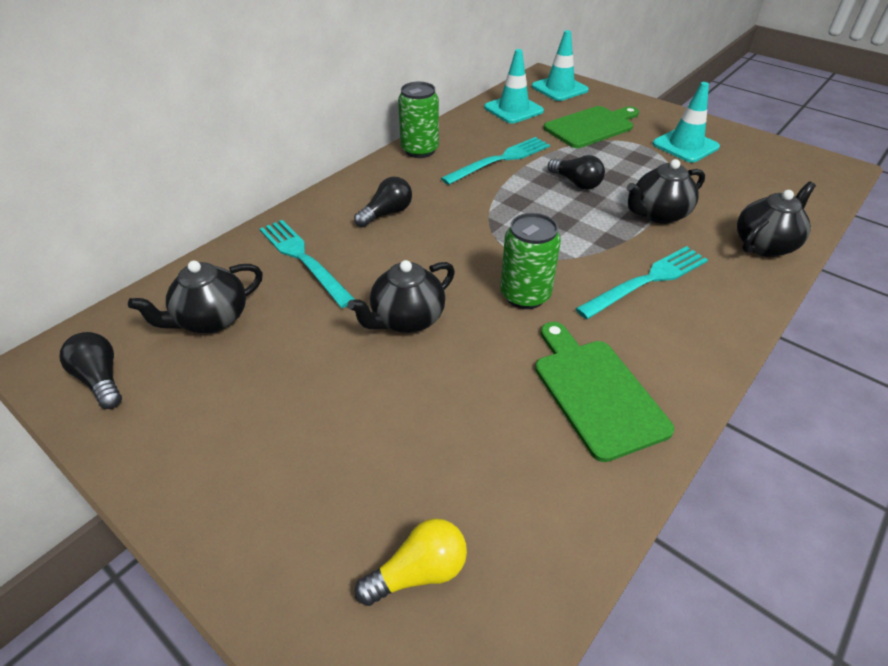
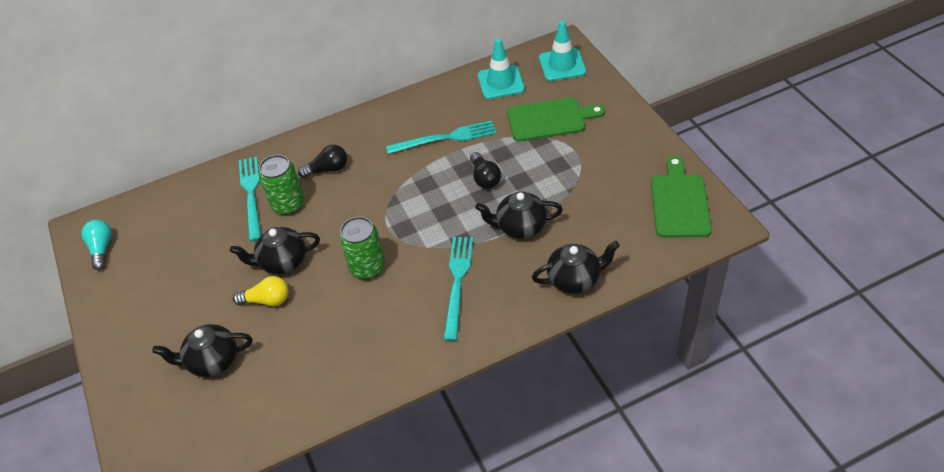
camera: 30 degrees right, 5 degrees up
(101, 379) = (101, 249): black light bulb -> turquoise light bulb
(211, 319) = (175, 226): black teapot -> black teapot (213, 361)
(419, 150) = (392, 111): green can -> green can (288, 204)
(419, 572) = (190, 413): yellow light bulb -> yellow light bulb (267, 300)
(596, 392) = (354, 351): green cutting board -> green cutting board (679, 202)
(647, 281) = (457, 282): turquoise fork -> turquoise fork turned 75 degrees counterclockwise
(685, 146) = (611, 162): turquoise traffic cone -> none

